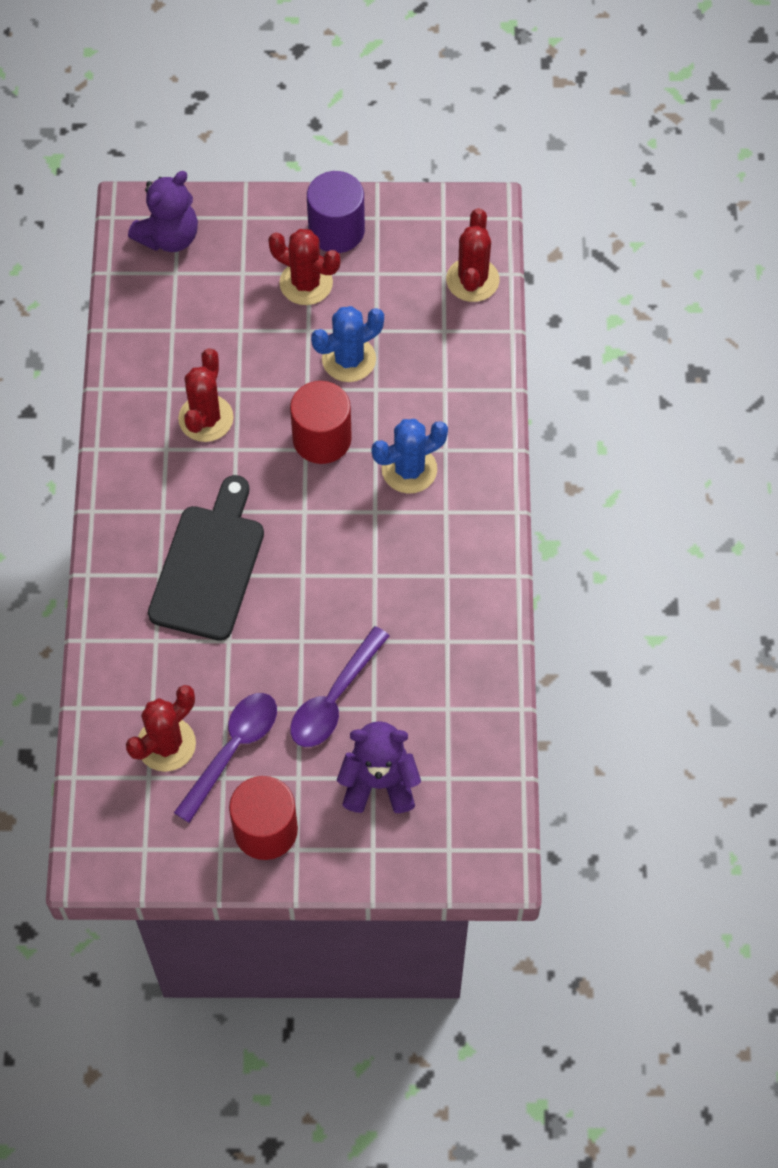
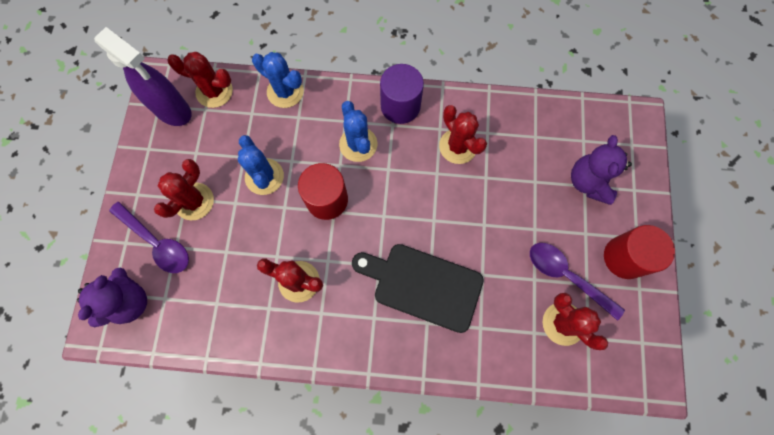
camera: 85 degrees left, 10 degrees up
(169, 237) = (130, 302): purple teddy bear -> purple teddy bear turned 60 degrees clockwise
(334, 698) = (528, 205): purple spoon -> purple spoon (156, 242)
(336, 230) = (153, 177): purple cylinder -> purple cylinder (400, 106)
(419, 601) = (458, 146): none -> red cactus
(436, 236) = (173, 111): none -> purple spray bottle
(483, 368) = (285, 91): none -> blue cactus

